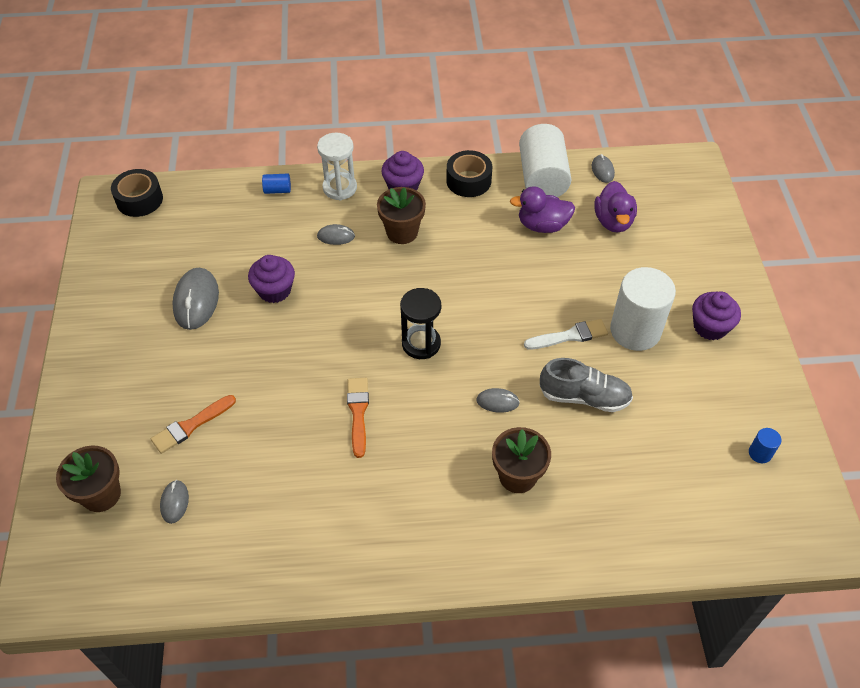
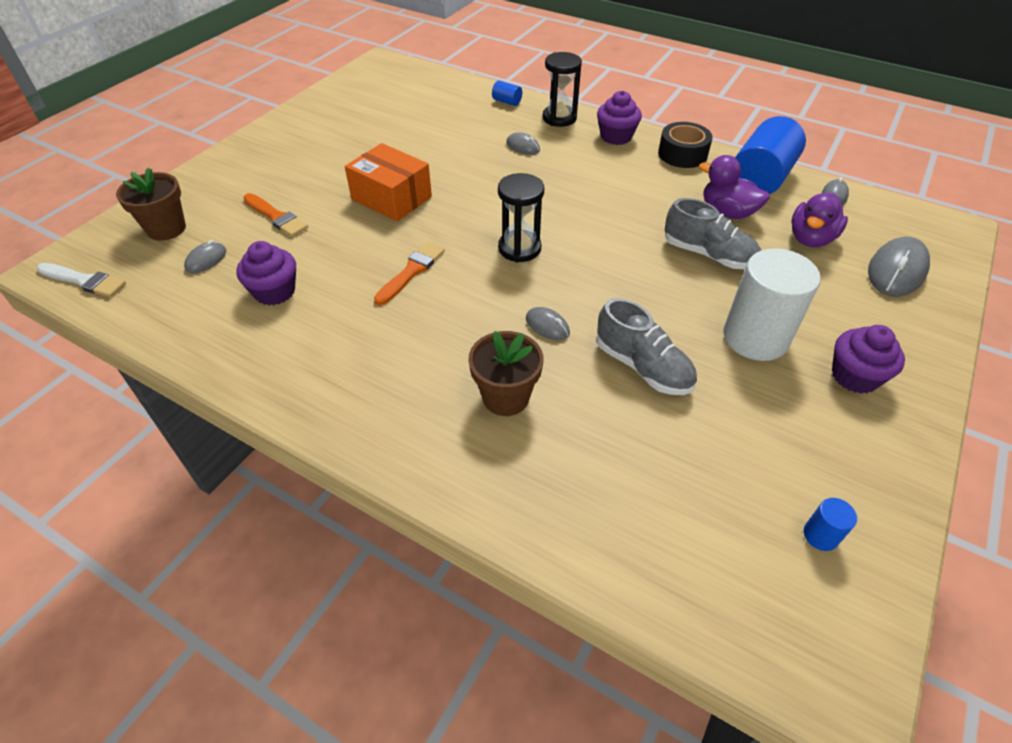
camera: 35 degrees right, 5 degrees down
(139, 200) = (399, 71): black tape -> none
(191, 425) = (276, 217): orange brush -> orange brush turned 135 degrees counterclockwise
(196, 301) = (370, 143): grey mouse -> grey mouse (896, 271)
(274, 290) = (435, 160): purple cupcake -> purple cupcake (274, 291)
(274, 350) = (391, 198): none -> orange box
(340, 188) = (559, 118): white hourglass -> black hourglass
(402, 232) = (583, 165): brown flower pot -> none
(542, 178) = (761, 178): white cylinder -> blue cylinder
(557, 274) = (708, 254): none -> grey shoe
(569, 336) = (674, 308): white brush -> white brush (84, 281)

